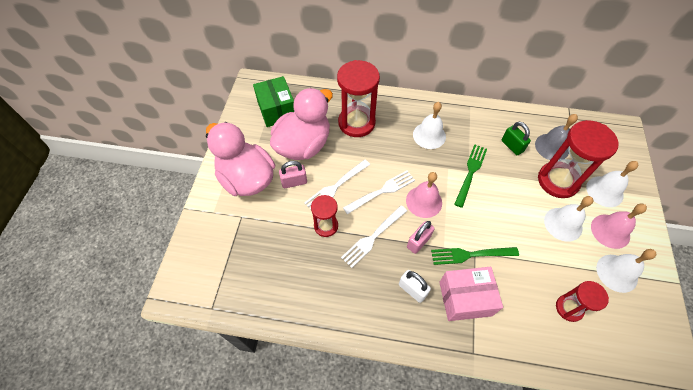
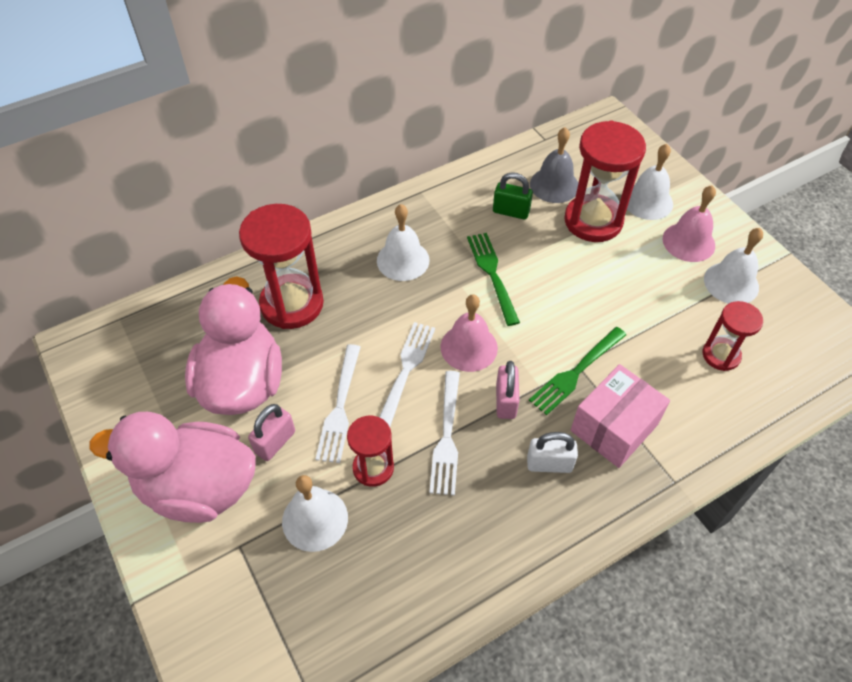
camera: 40 degrees left, 5 degrees down
(277, 110) = (155, 360): green box -> none
(563, 224) = (639, 266): white bell -> white bell (315, 519)

